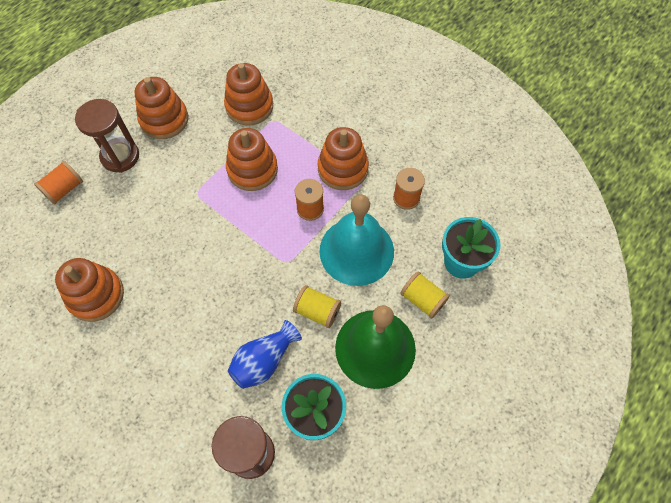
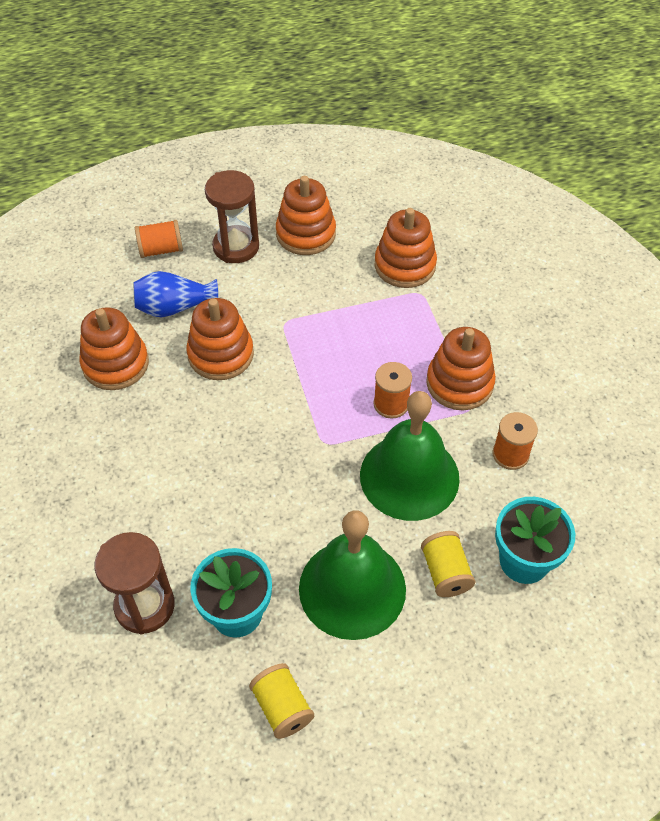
camera: 35 degrees right, 10 degrees down
(252, 169) = (359, 330): orange stacking toy -> orange stacking toy (221, 354)
(264, 361) = (226, 526): blue vase -> blue vase (174, 307)
(317, 311) = (319, 511): yellow spool -> yellow spool (282, 707)
(356, 251) = (409, 476): turquoise bell -> green bell

